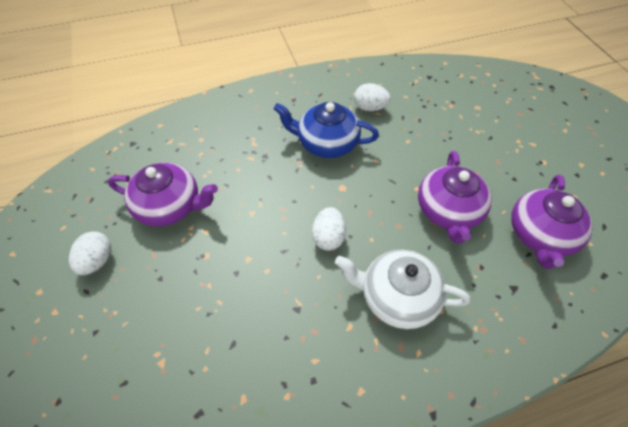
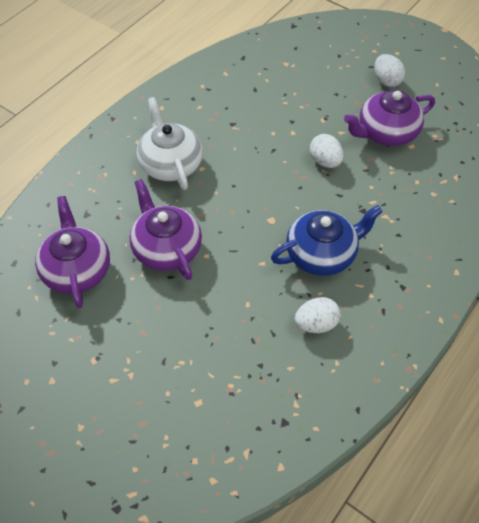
camera: 145 degrees right, 0 degrees up
(328, 237) = (249, 175): white egg -> white egg (325, 161)
(397, 297) = (170, 164): white teapot -> white teapot turned 90 degrees counterclockwise

